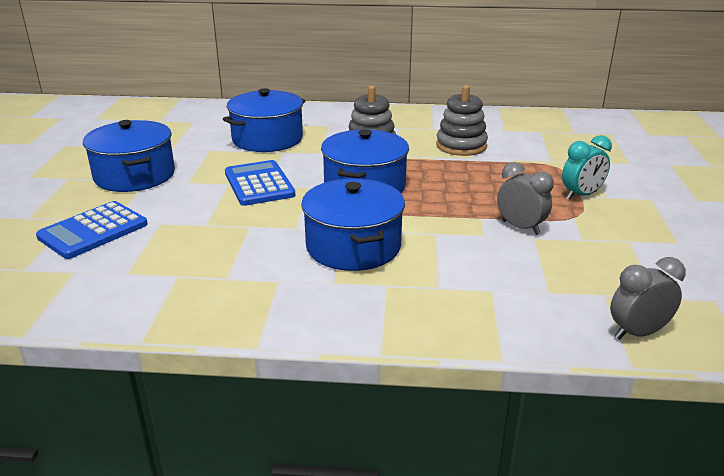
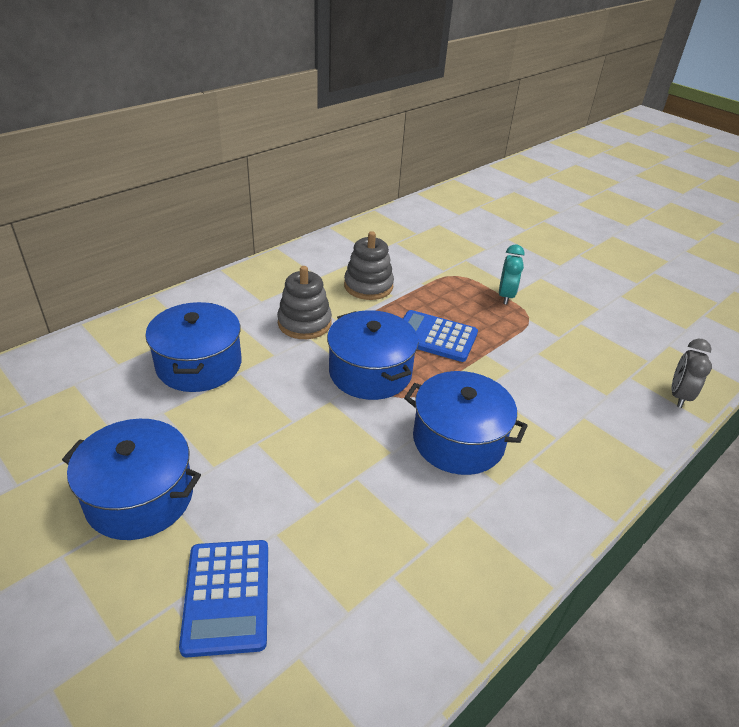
camera: 50 degrees left, 10 degrees up
(259, 184) = (284, 425): blue calculator -> blue calculator (435, 337)
(520, 227) = (519, 348): grey clock -> none

